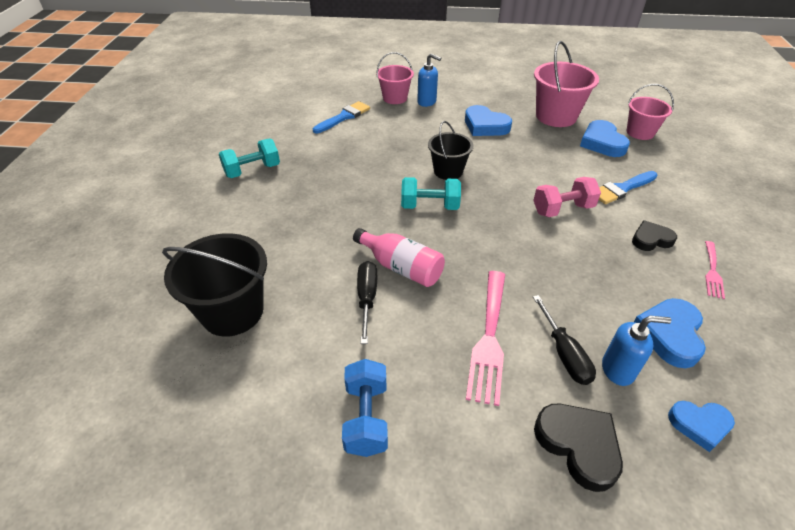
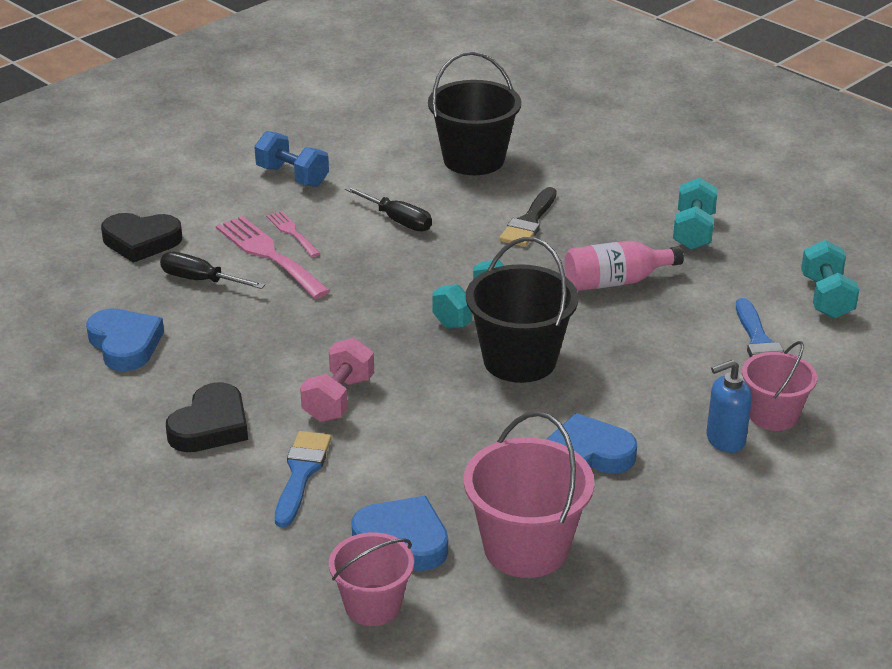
camera: 130 degrees right, 10 degrees down
(282, 114) = (826, 297): none -> turquoise dumbbell
(303, 235) = (529, 222): none -> black brush
(401, 267) = (408, 253): pink bottle -> pink bottle (616, 281)
(448, 171) = (519, 360): black bucket -> black bucket, size x1.57
(618, 370) = (149, 295): blue soap dispenser -> none
(651, 239) = (211, 426): black heart -> black heart, size x1.51
(699, 425) = (63, 299): blue heart -> none
(712, 272) = (120, 429): pink fork -> pink fork (292, 232)

